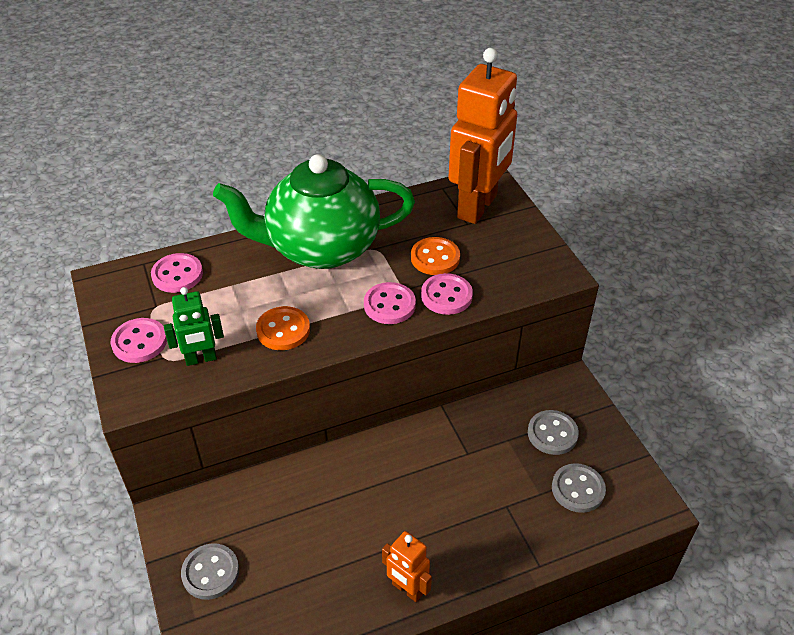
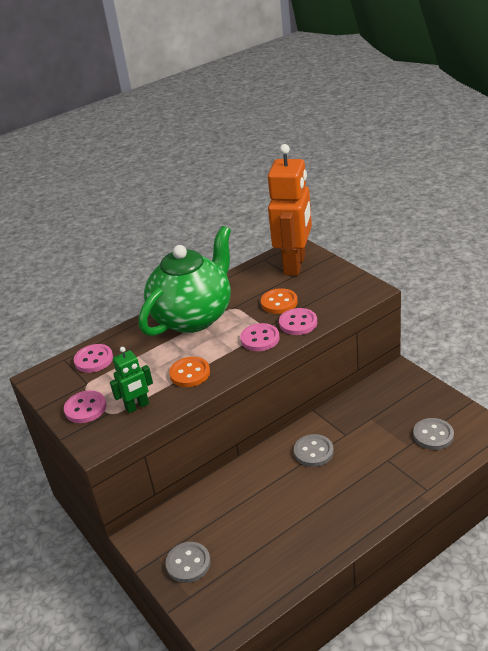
camera: 10 degrees left, 10 degrees down
(321, 248) = (193, 317): green teapot -> green teapot turned 150 degrees clockwise
(407, 589) = (339, 531): orange robot -> none
(552, 434) = (400, 406): grey button -> grey button (313, 452)

